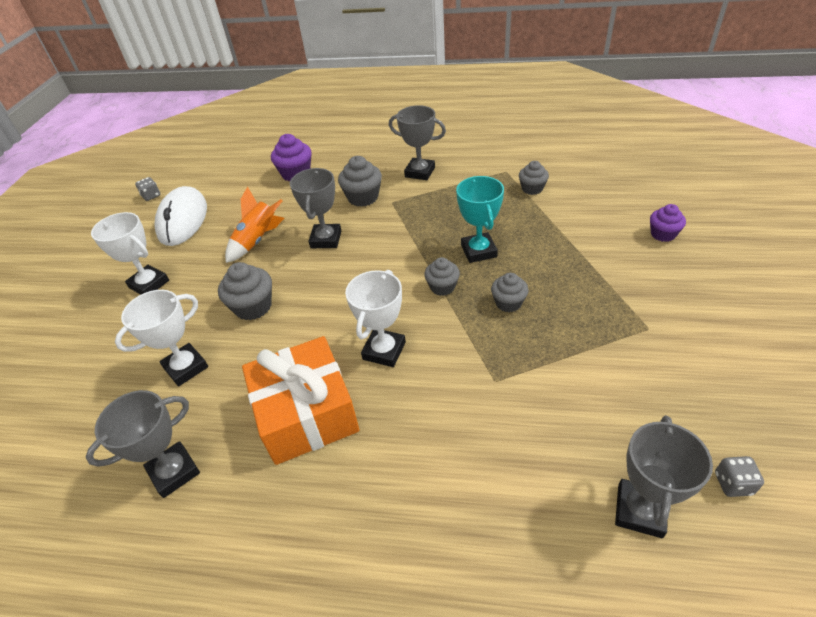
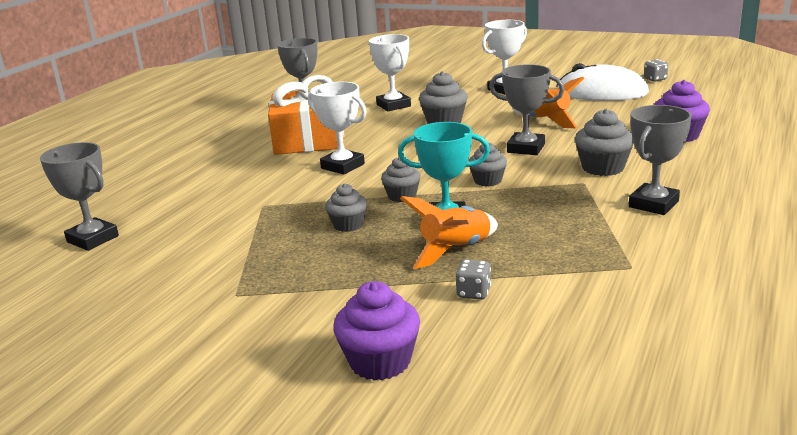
camera: 105 degrees right, 20 degrees down
(520, 236) = (455, 250): none -> orange rocket
(532, 189) = (568, 279): grey cupcake -> grey cupcake (487, 181)
(663, 234) = (380, 362): purple cupcake -> purple cupcake, size x1.51
(733, 483) = (54, 283): grey dice -> grey dice (473, 293)

